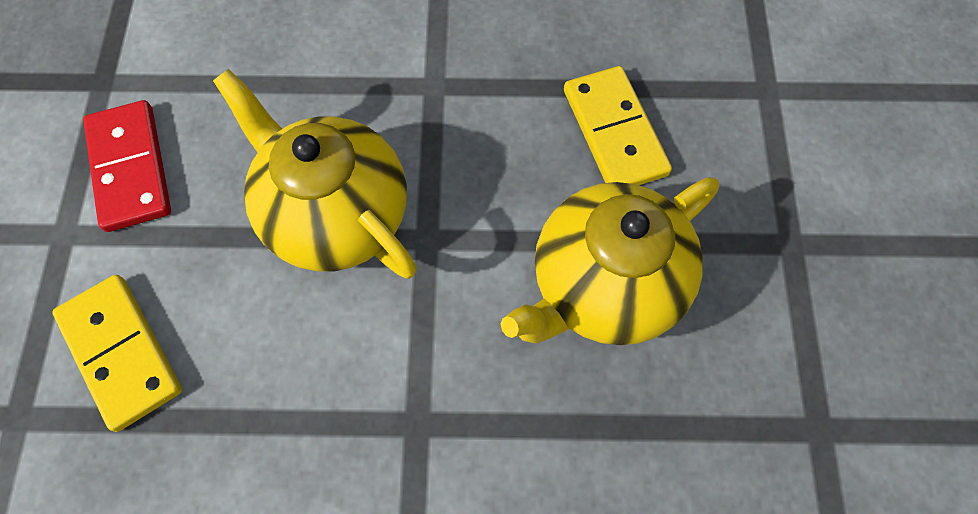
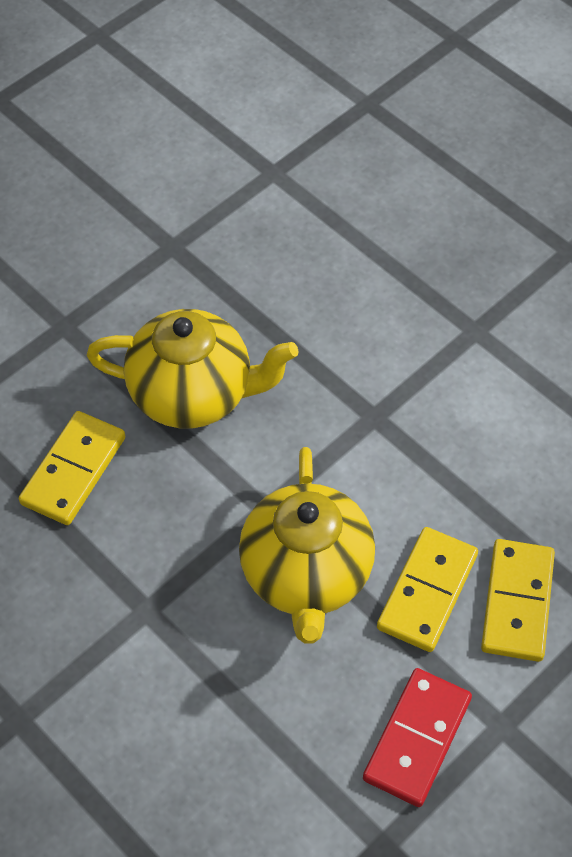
camera: 135 degrees left, 10 degrees down
(215, 291) = (427, 591): none -> yellow domino

